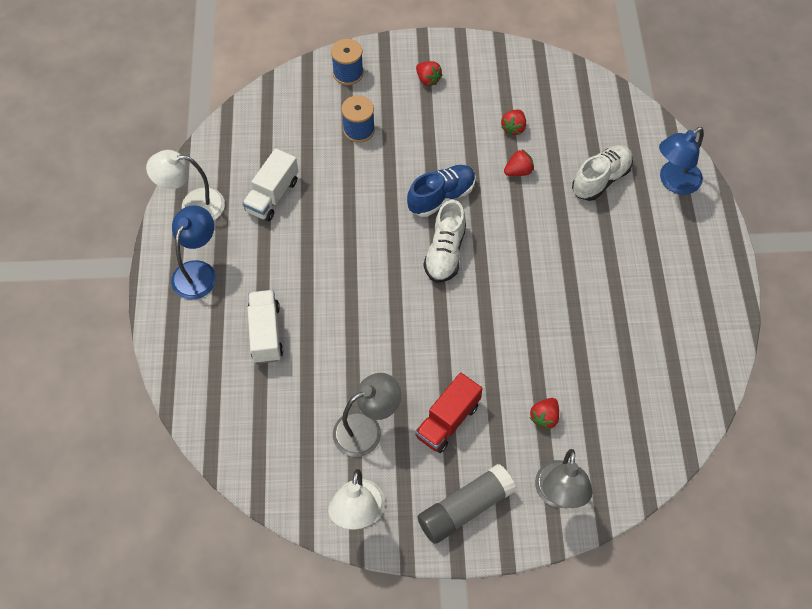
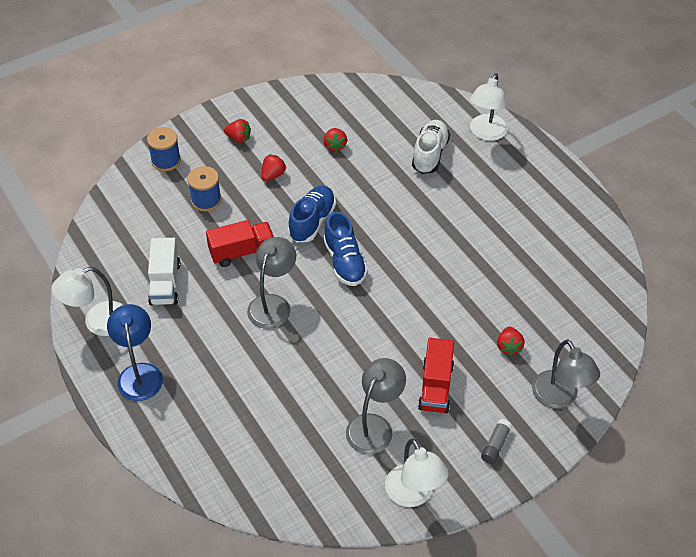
camera: 30 degrees left, 10 degrees down
(266, 333) = (236, 394): white truck -> none
(353, 263) = (273, 304): none -> grey lamp
(358, 197) = (242, 252): none -> red truck
(445, 253) = (344, 262): white shoe -> blue shoe
(465, 508) = (495, 445): grey glue stick -> grey glue stick, size x0.50
(518, 171) = (361, 176): red strawberry -> red strawberry (273, 175)
(674, 182) = (486, 133): blue lamp -> white lamp

